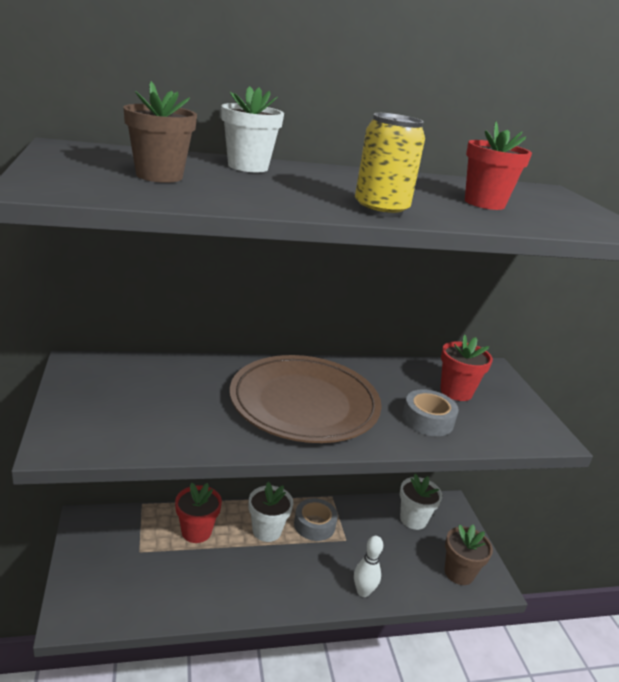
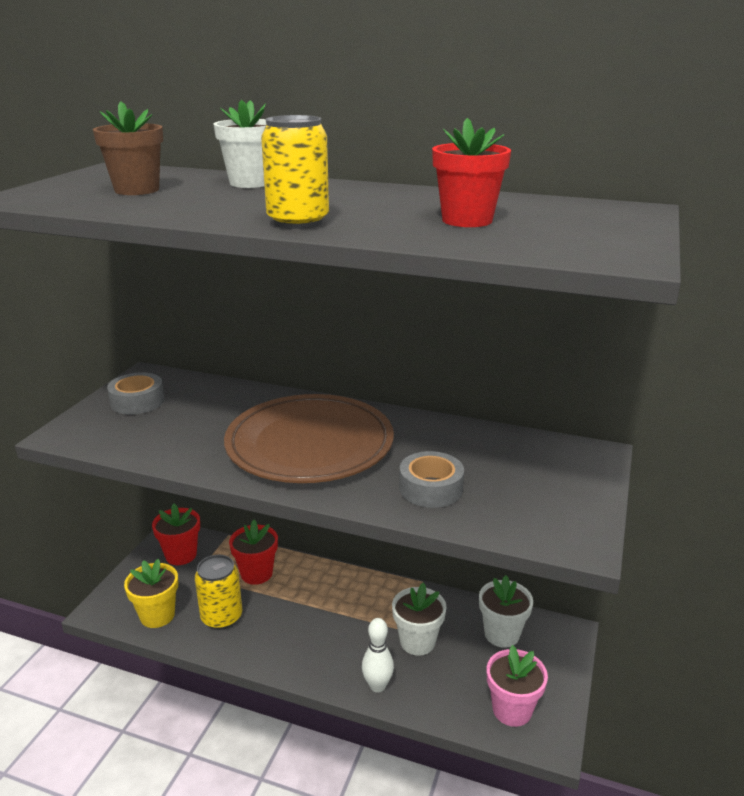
camera: 35 degrees right, 0 degrees up
(133, 602) = (157, 615): none -> yellow flower pot
(196, 582) = (222, 617): none -> yellow can
(267, 530) = (324, 593): white flower pot -> white flower pot (417, 642)
(314, 525) = (378, 603): grey tape -> grey tape (137, 401)
(456, 392) = (507, 468): red flower pot -> red flower pot (181, 555)
(459, 573) = (512, 710): brown flower pot -> pink flower pot

